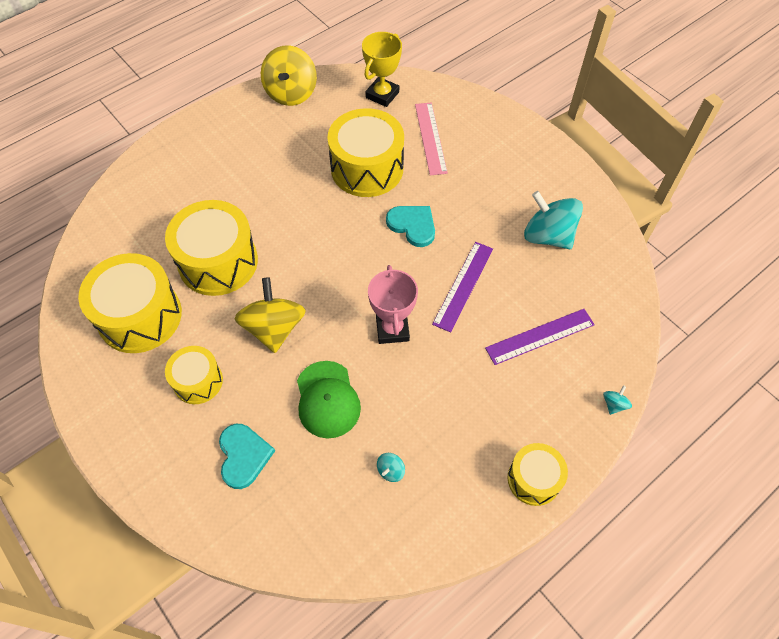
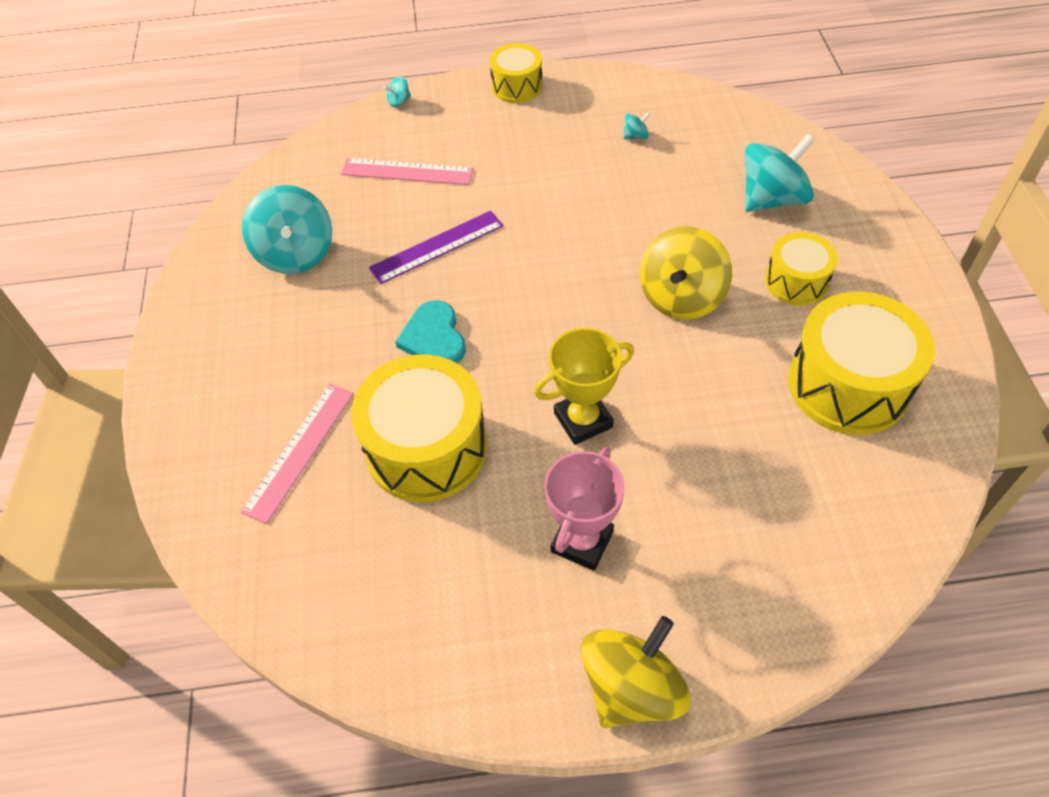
camera: 145 degrees left, 5 degrees down
(218, 262) = (715, 409): yellow drum -> none
(243, 456) = (772, 199): turquoise heart -> turquoise spinning top
(291, 93) = (439, 669): yellow spinning top -> yellow spinning top (632, 688)
(327, 399) = (660, 209): green cap -> none
(382, 95) = (297, 573): yellow trophy -> yellow trophy (583, 420)
(392, 329) = (548, 240): pink trophy -> pink trophy (582, 541)
(540, 336) = (407, 172): purple ruler -> pink ruler

